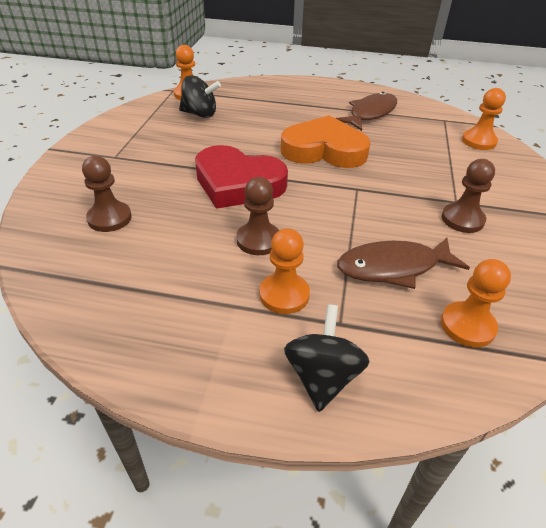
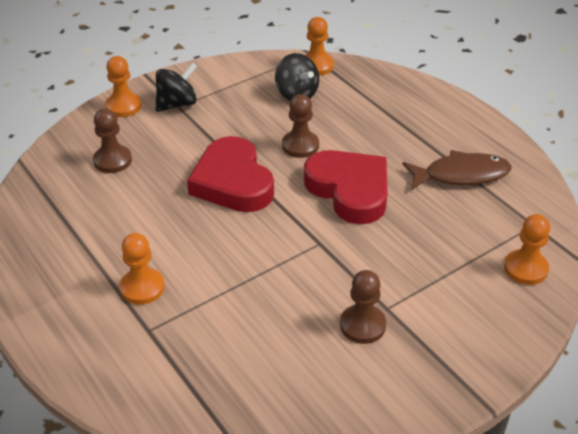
camera: 45 degrees right, 0 degrees up
(258, 240) = (181, 238): brown pawn -> brown pawn (300, 145)
(322, 376) = (92, 351): black spinning top -> black spinning top (177, 104)
(324, 150) = (349, 190): orange heart -> red heart
(393, 267) = (241, 321): brown fish -> none
(467, 326) = (224, 394): orange pawn -> orange pawn (123, 106)

